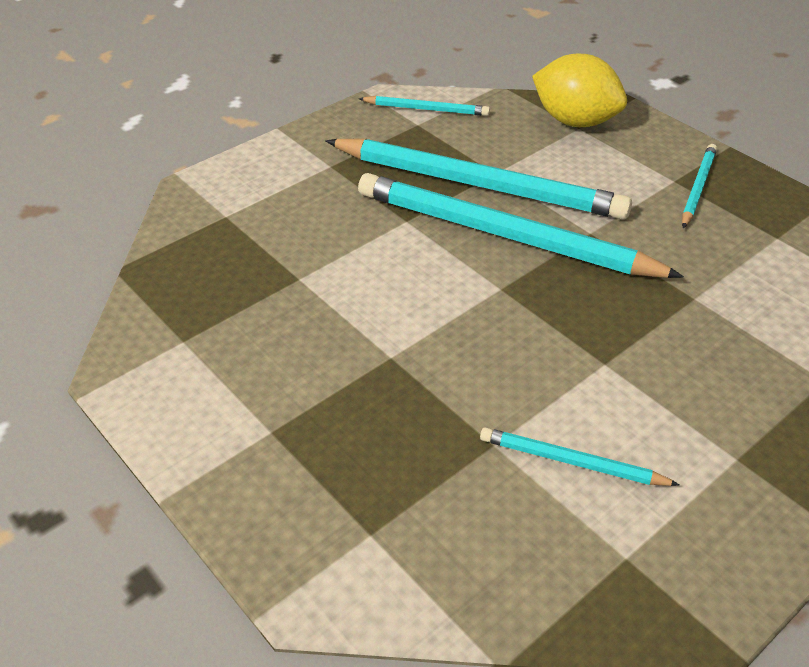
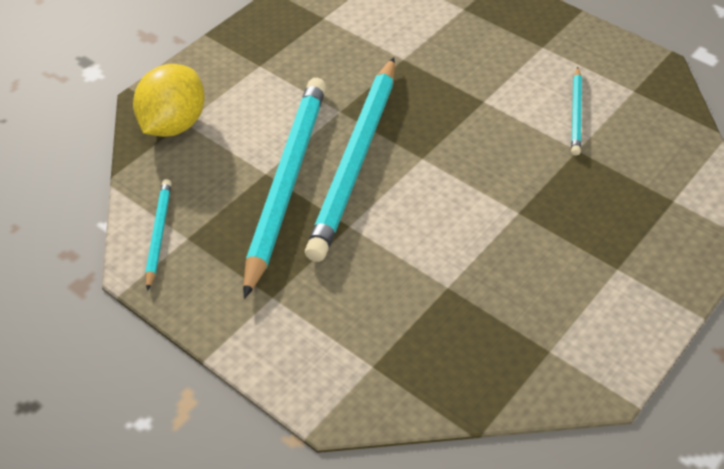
camera: 100 degrees left, 5 degrees up
(698, 188) = (269, 53): turquoise pencil -> none

